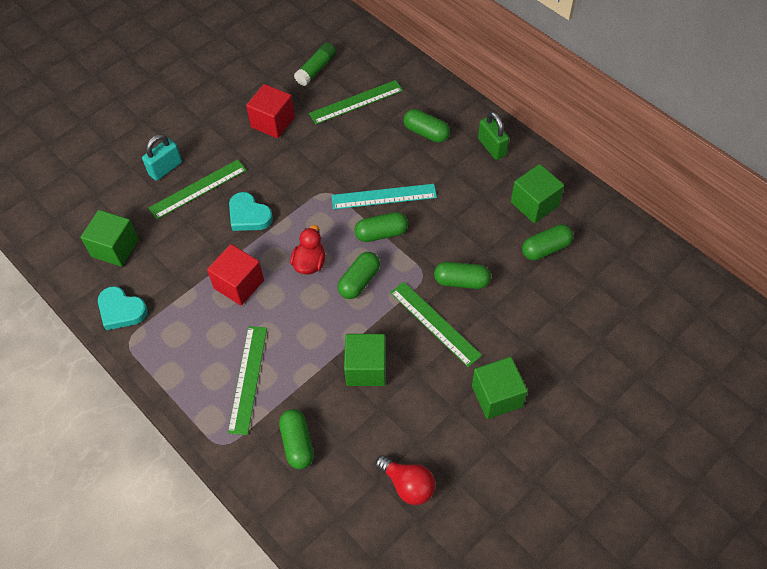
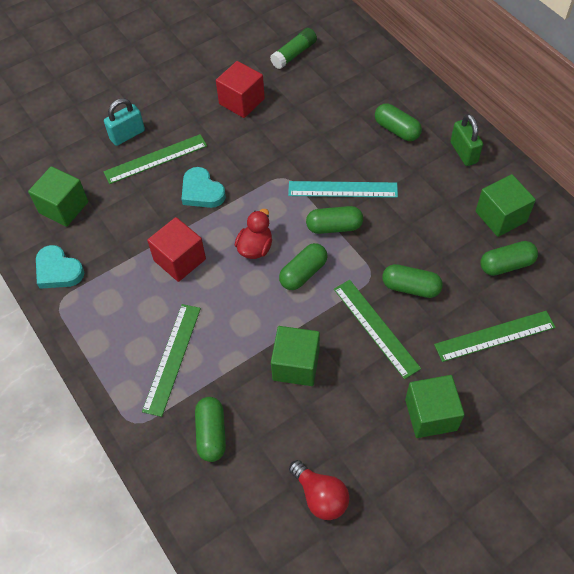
camera: 10 degrees right, 0 degrees up
(356, 102) = (329, 91): green ruler -> green ruler (494, 336)

